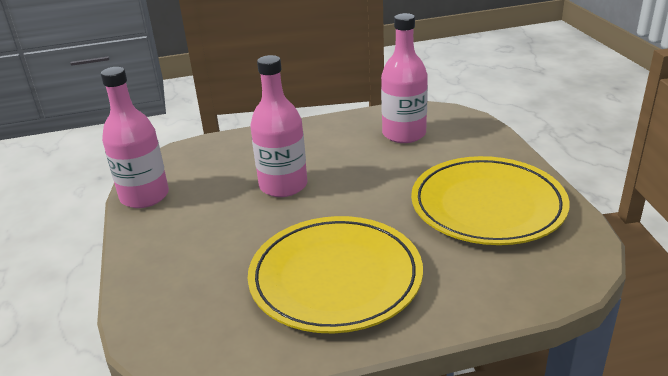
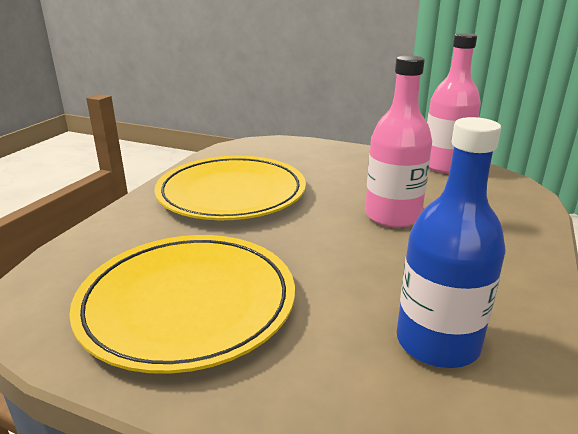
camera: 125 degrees right, 5 degrees down
(404, 134) = (437, 342): pink bottle -> blue bottle

